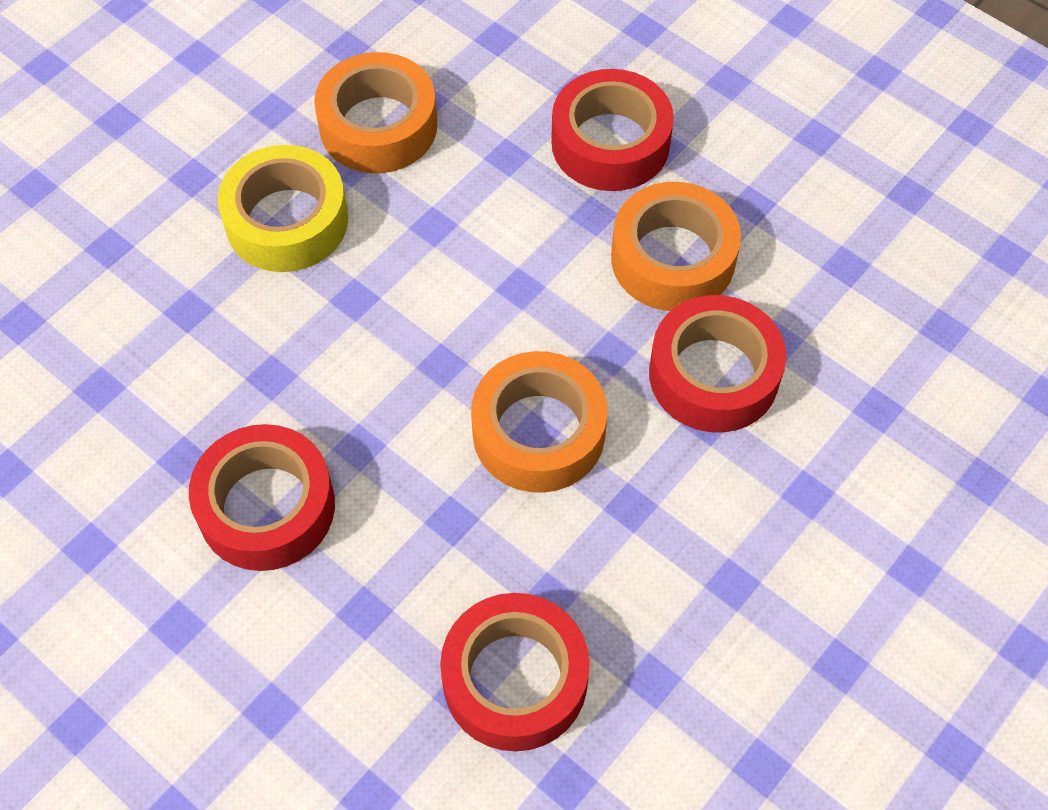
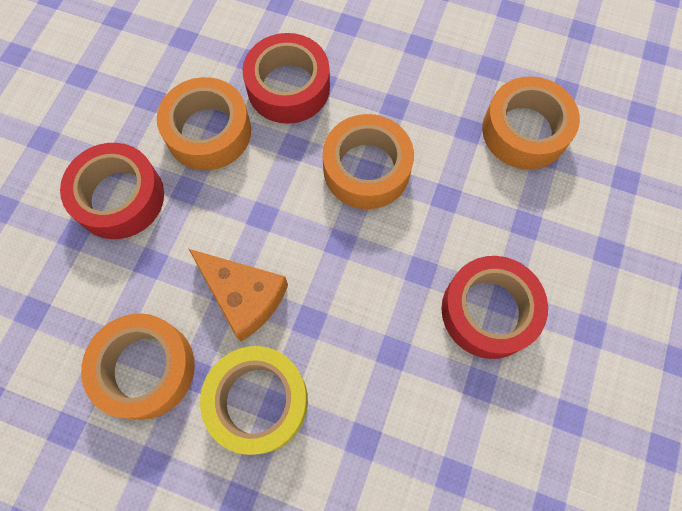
camera: 110 degrees left, 10 degrees up
(420, 239) = (243, 296): none -> orange cheese
(515, 679) = (524, 131): red tape -> orange tape

